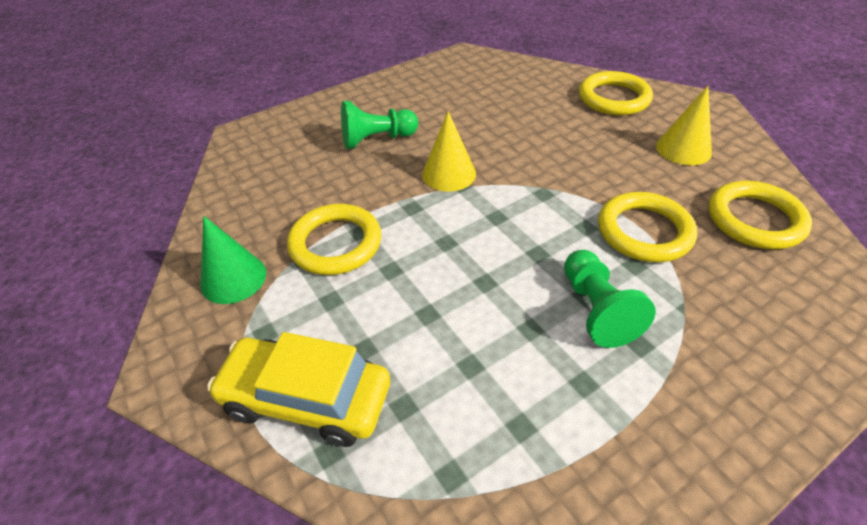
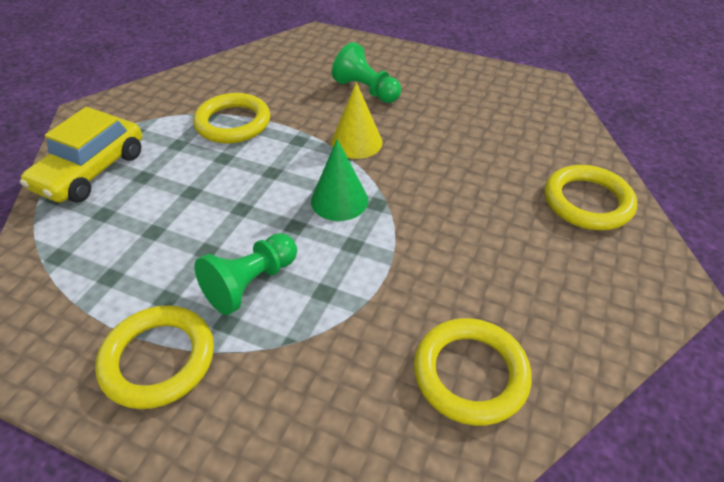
camera: 55 degrees right, 0 degrees up
(233, 278) = (173, 98): green cone -> green cone (339, 200)
(306, 399) = (92, 171): yellow car -> yellow car turned 135 degrees counterclockwise
(644, 231) = (377, 287): yellow ring -> yellow ring (158, 359)
(683, 149) = (548, 282): yellow cone -> none

